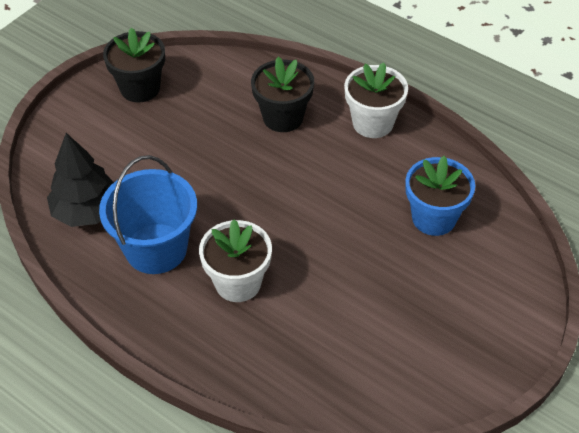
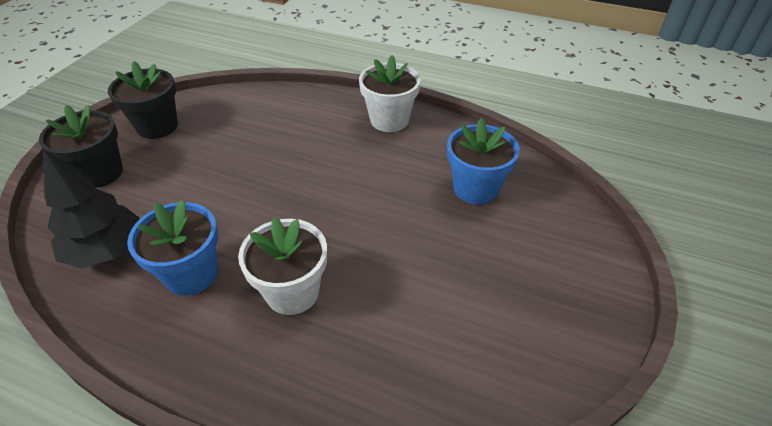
camera: 15 degrees left, 5 degrees down
(156, 248) = (191, 274): blue bucket -> blue flower pot
(283, 117) = (304, 129): black flower pot -> black flower pot (100, 173)

